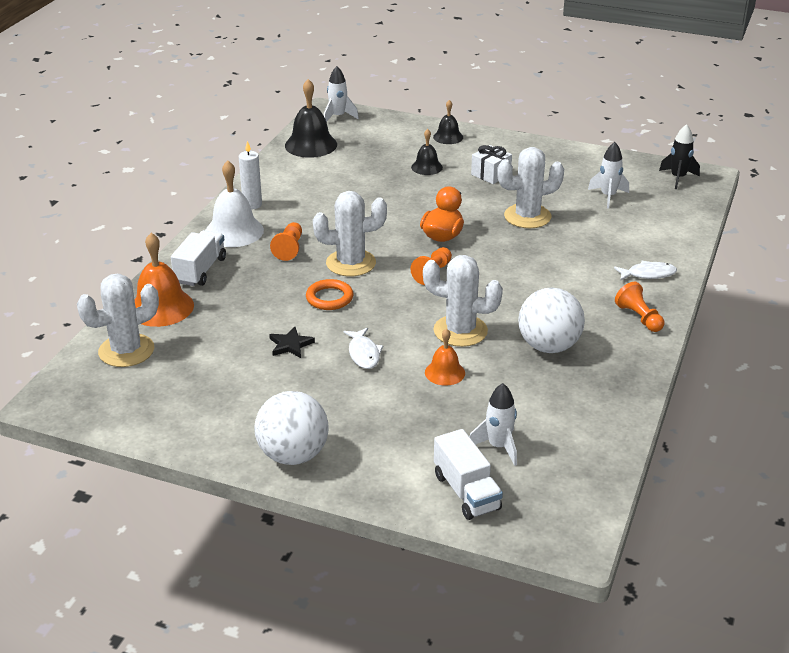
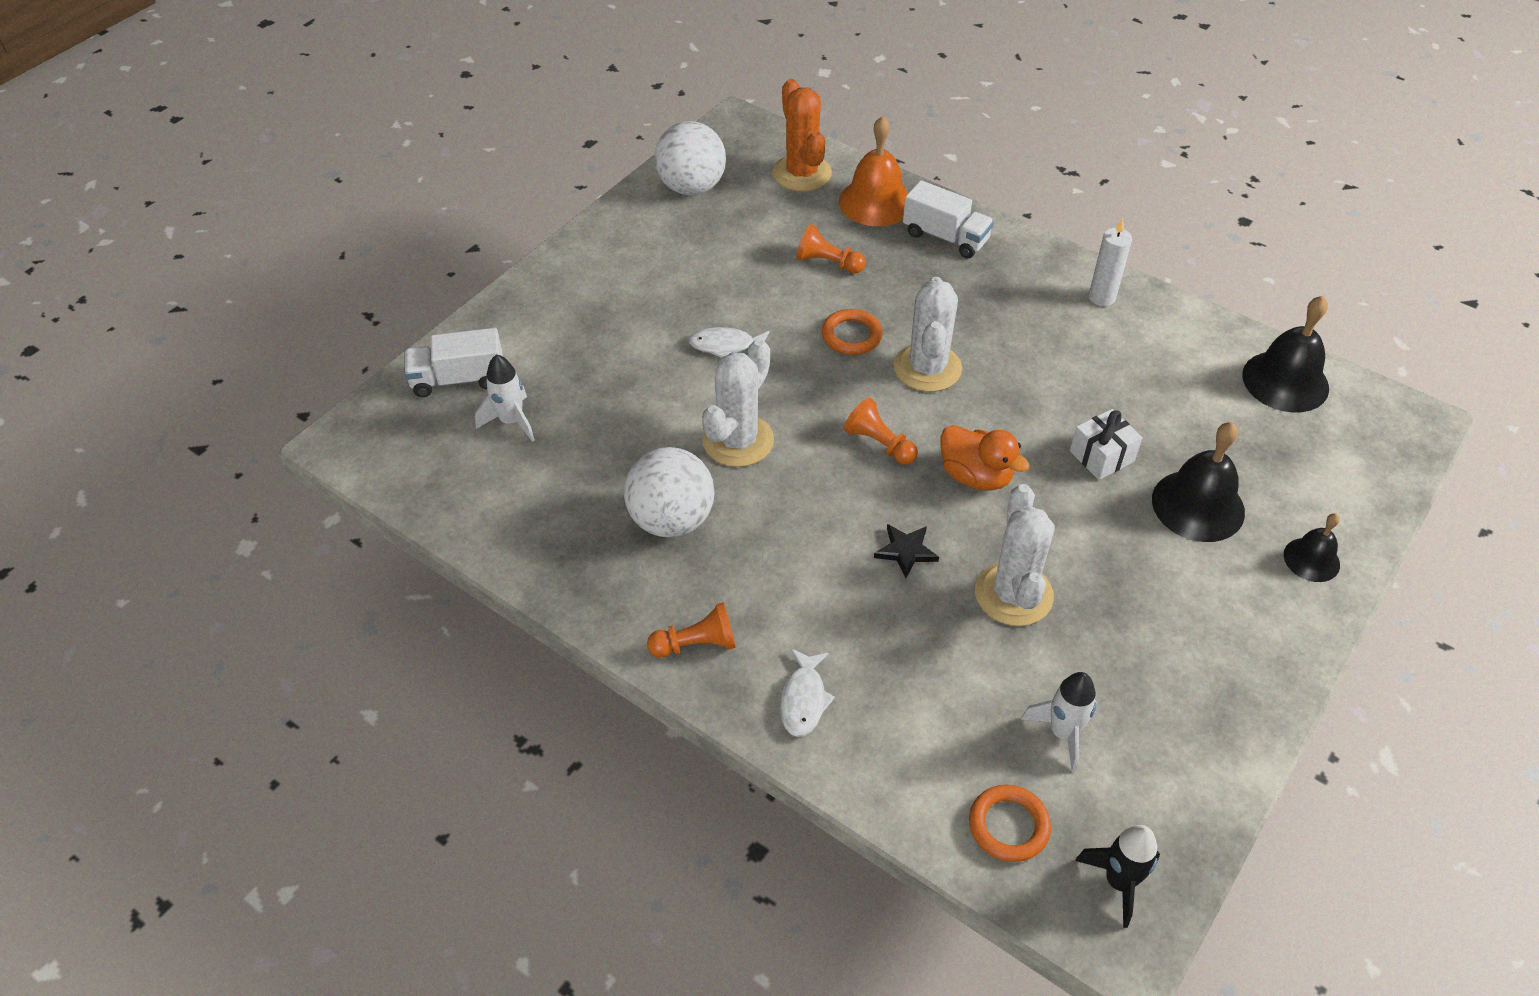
camera: 105 degrees right, 15 degrees up
(126, 351) = (801, 173): white cactus -> orange cactus
(234, 231) = (1033, 273): white bell -> none
(289, 248) = (978, 317): orange pawn -> orange pawn (828, 263)
(290, 345) = (766, 290): black star -> black star (906, 551)
(293, 455) = (579, 267): white ball -> white ball (691, 187)
(338, 117) = (1391, 429): white rocket -> none
(427, 167) = (1198, 505): black bell -> black bell, size x1.72
(445, 372) = (660, 407): orange bell -> none
(491, 174) = (1164, 584): white gift -> white gift (1101, 456)
(673, 207) = (1008, 826): none -> orange ring

